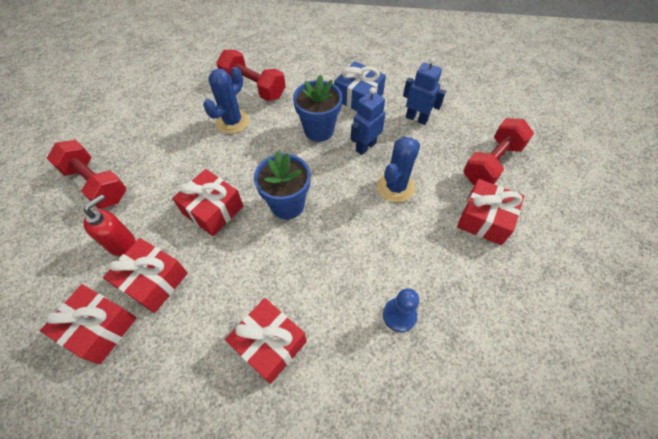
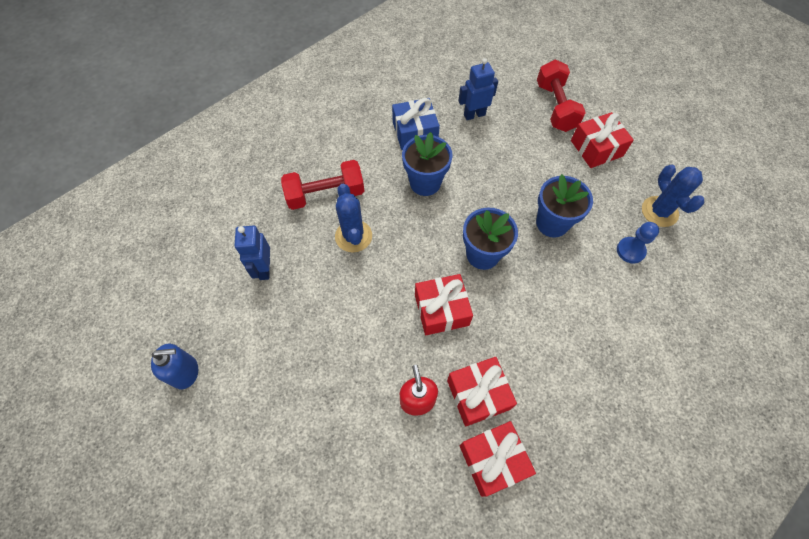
camera: 50 degrees left, 5 degrees up
(64, 110) = (185, 372): none -> blue soap dispenser
(96, 184) = (325, 388): red dumbbell -> none
(270, 344) = (595, 344): red gift -> none
(365, 146) = (471, 165): blue robot -> blue robot (264, 269)
(366, 234) = (552, 223): none -> blue flower pot
(395, 187) = (527, 176): blue cactus -> blue cactus (659, 211)

